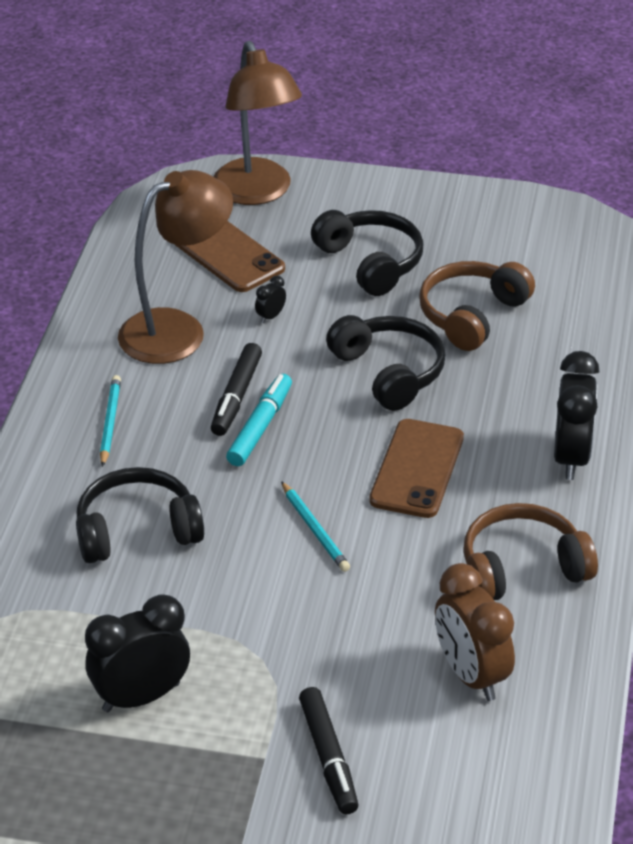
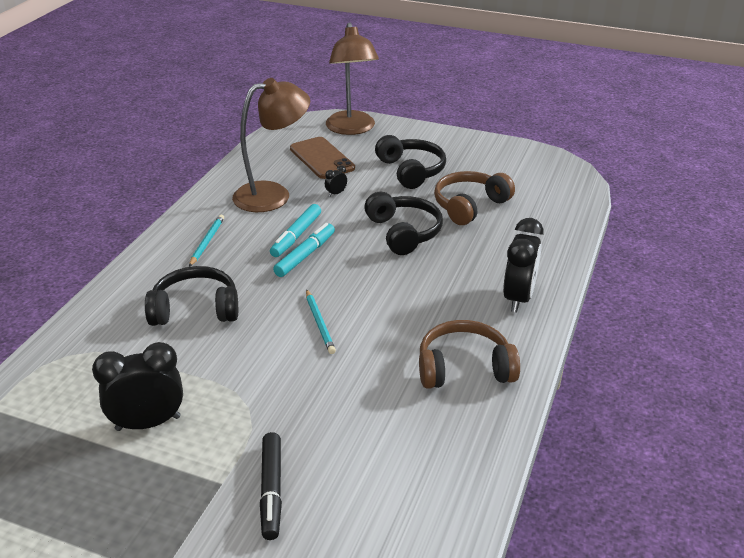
camera: 10 degrees right, 5 degrees down
(236, 396) = (296, 236): black marker -> turquoise marker
(416, 469) = (405, 293): brown phone -> none
(471, 675) = (404, 441): brown clock -> none

